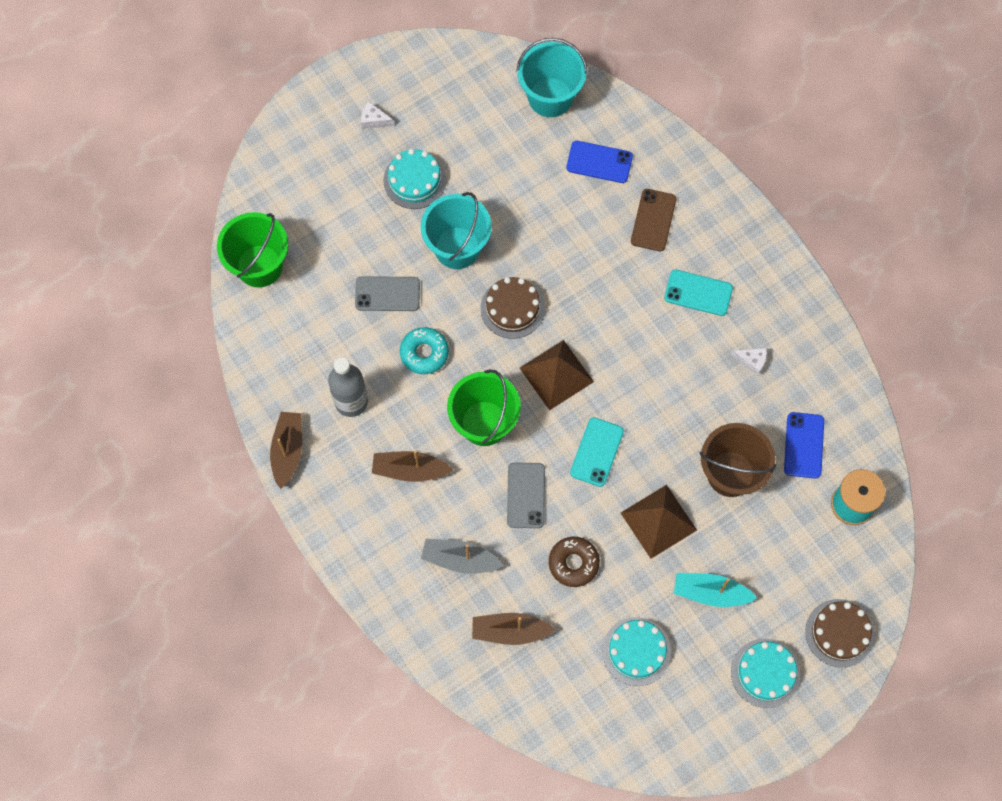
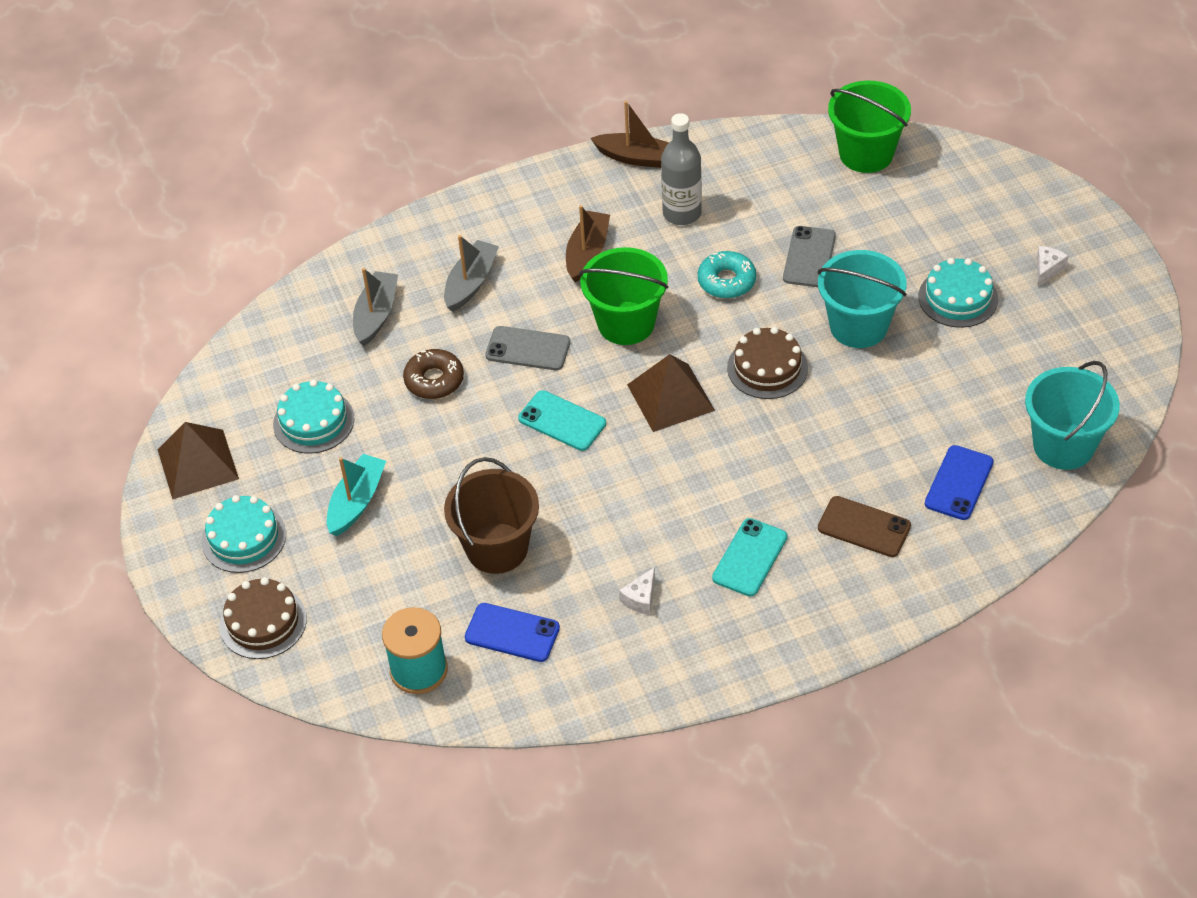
camera: 105 degrees right, 20 degrees down
(510, 631) = (376, 315): brown boat -> grey boat
(658, 521) = (459, 466): brown pyramid -> brown pyramid (198, 464)

